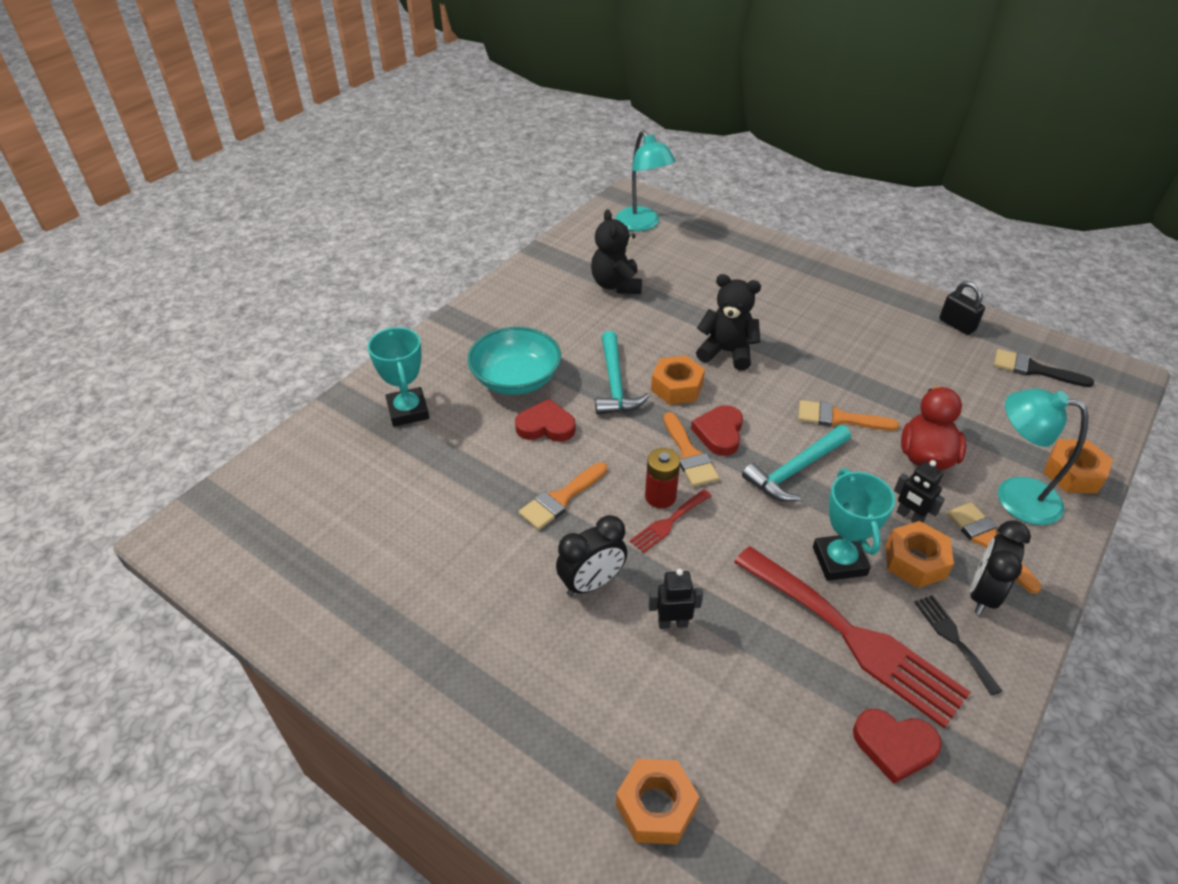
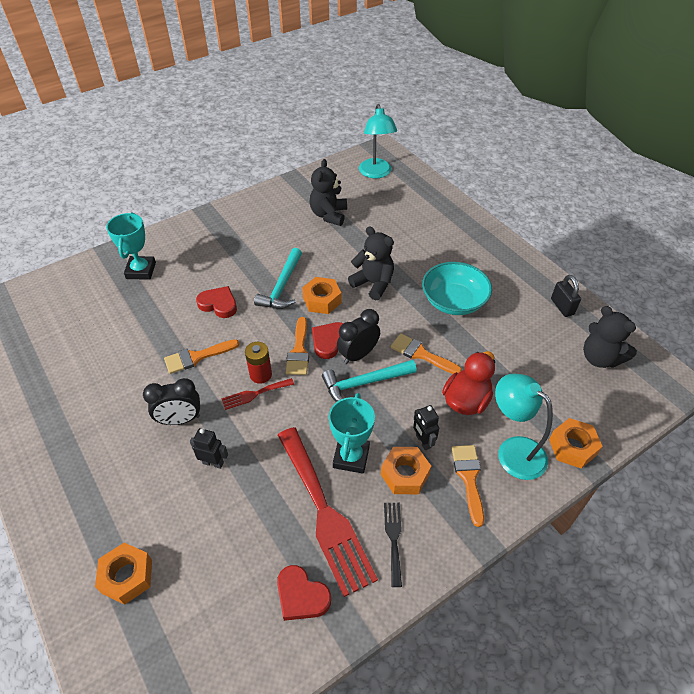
camera: 20 degrees right, 5 degrees up
(516, 379) = (220, 266): turquoise bowl -> turquoise bowl (454, 301)
(983, 594) = (437, 514): black clock -> black clock (358, 355)
(1034, 369) = (600, 358): black brush -> black teddy bear

